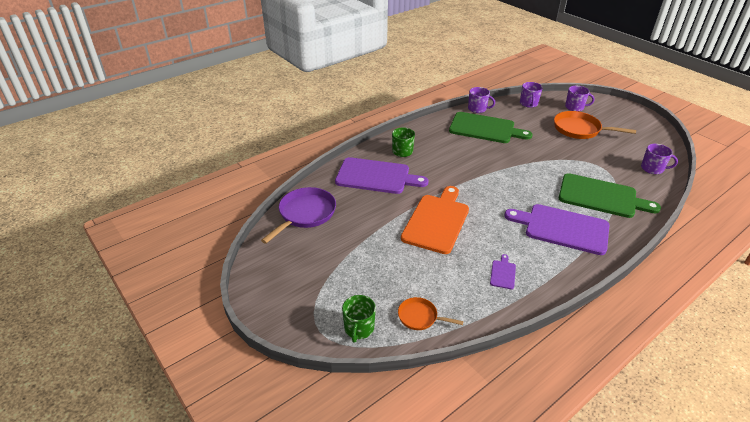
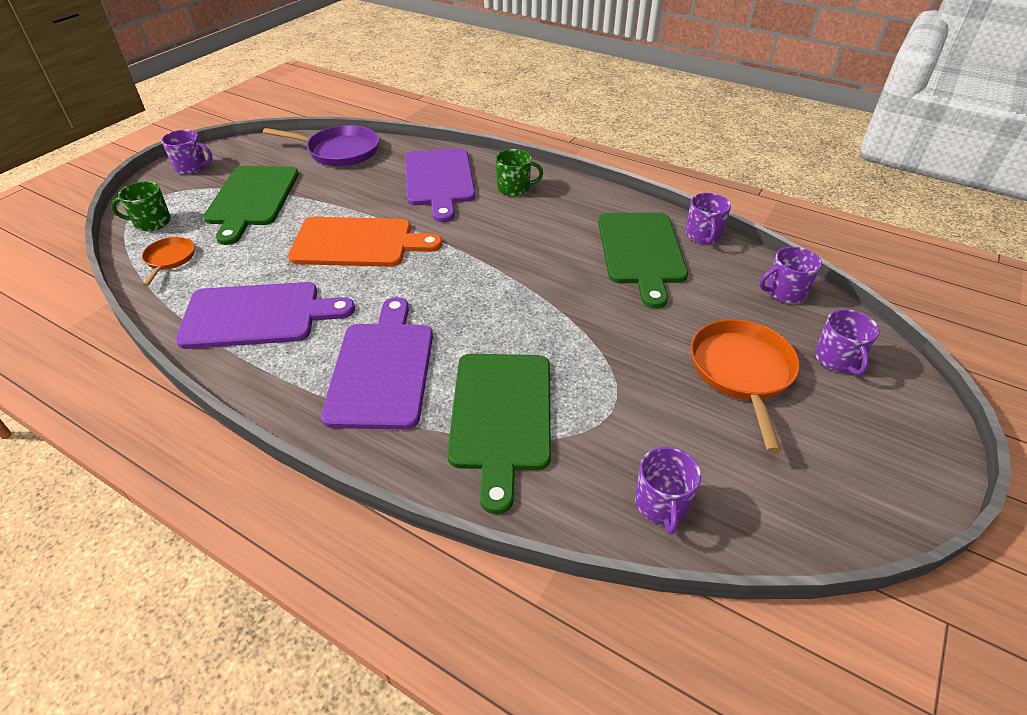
camera: 70 degrees right, 5 degrees up
(275, 301) = (192, 167): none -> purple mug
(352, 266) = (252, 199): none -> green cutting board
(503, 273) = (257, 315): purple cutting board -> purple cutting board, size x2.41

